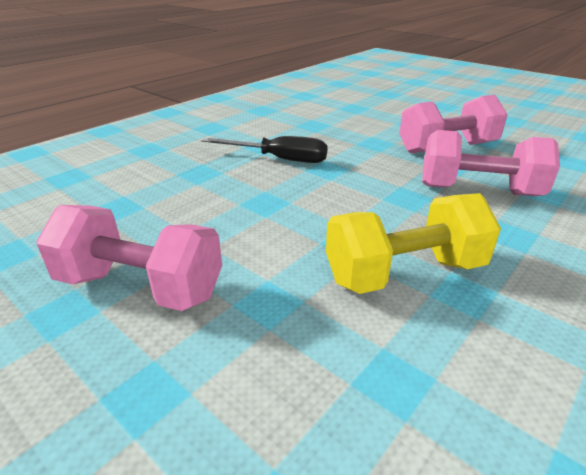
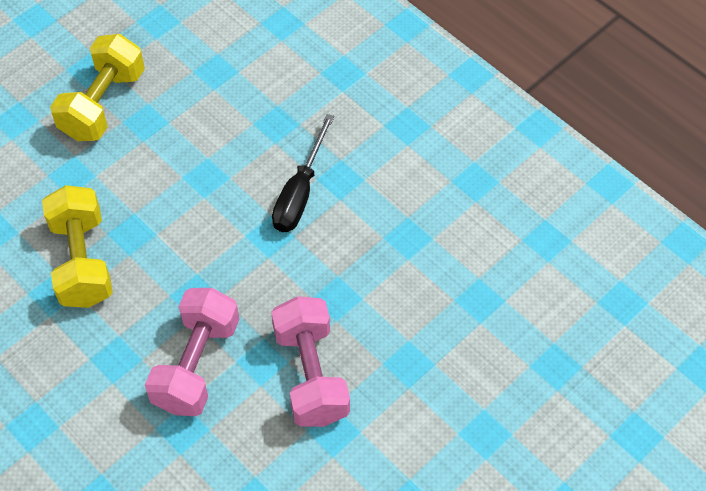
camera: 95 degrees right, 25 degrees up
(141, 287) = (103, 104): pink dumbbell -> yellow dumbbell

